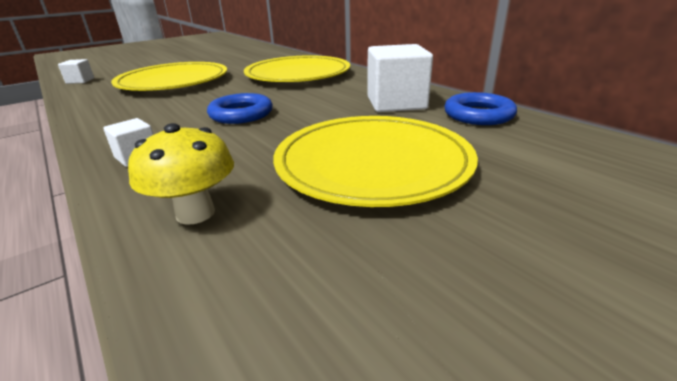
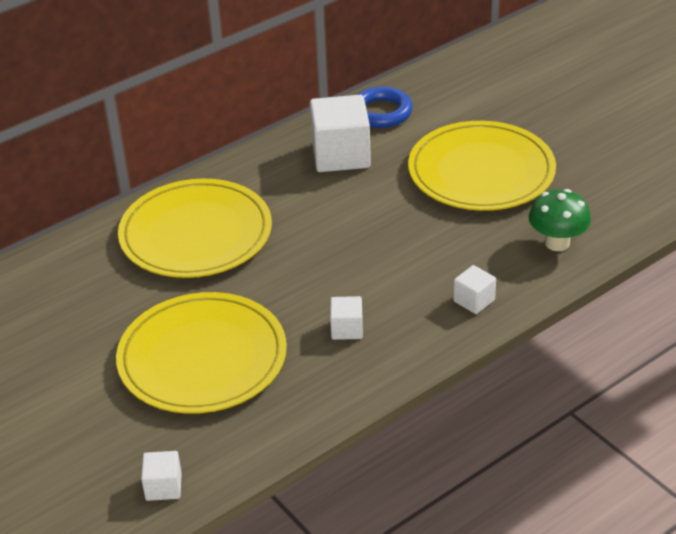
camera: 90 degrees left, 10 degrees up
(157, 111) = (347, 329): none -> white cube
(195, 213) = (557, 243): yellow mushroom -> green mushroom
(241, 114) = (364, 258): blue ring -> none

